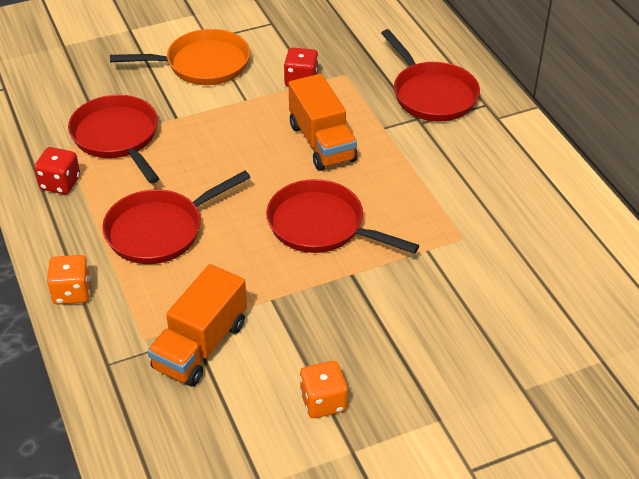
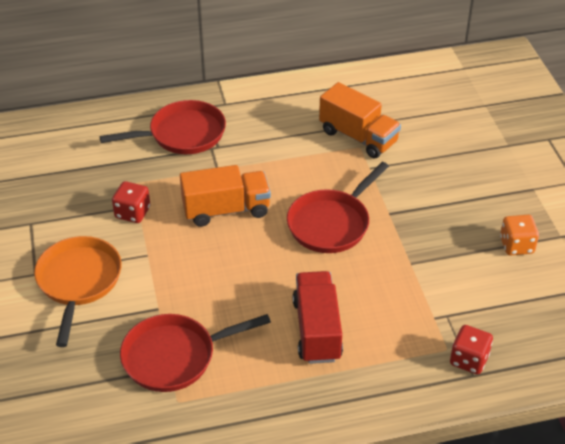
camera: 80 degrees left, 0 degrees up
(60, 183) = (233, 406): red dice -> red dice (469, 360)
(72, 292) = (386, 398): orange dice -> none
(160, 230) = (317, 330): red pan -> red truck
(200, 346) = (457, 312): orange truck -> orange truck (358, 137)

